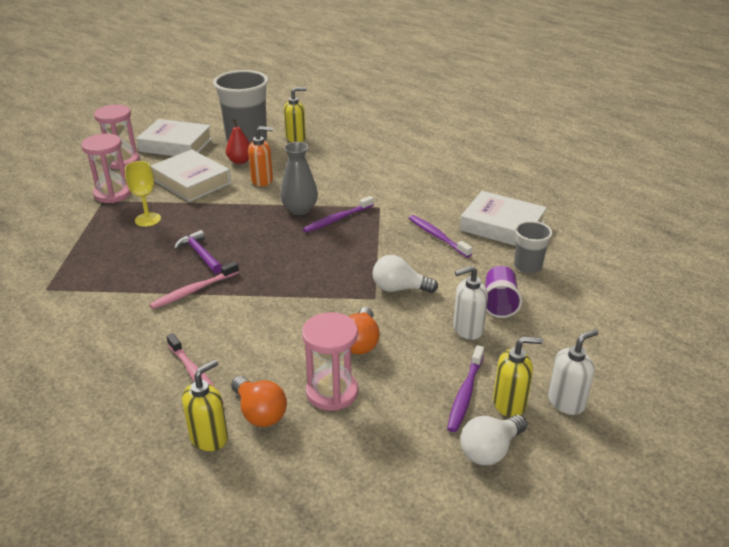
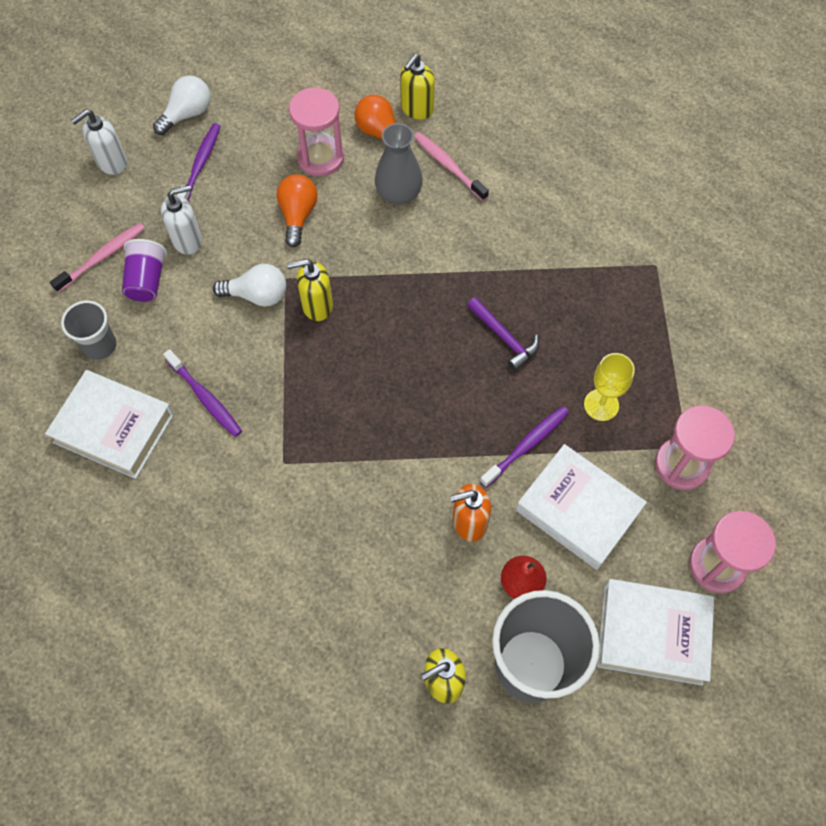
camera: 175 degrees right, 30 degrees up
(193, 291) = (489, 274): pink toothbrush -> pink toothbrush (102, 257)
(299, 209) = (397, 446): grey vase -> grey vase (398, 193)
(337, 219) = (341, 426): purple toothbrush -> purple toothbrush (526, 445)
(509, 404) = (162, 157): yellow soap dispenser -> yellow soap dispenser (317, 306)

